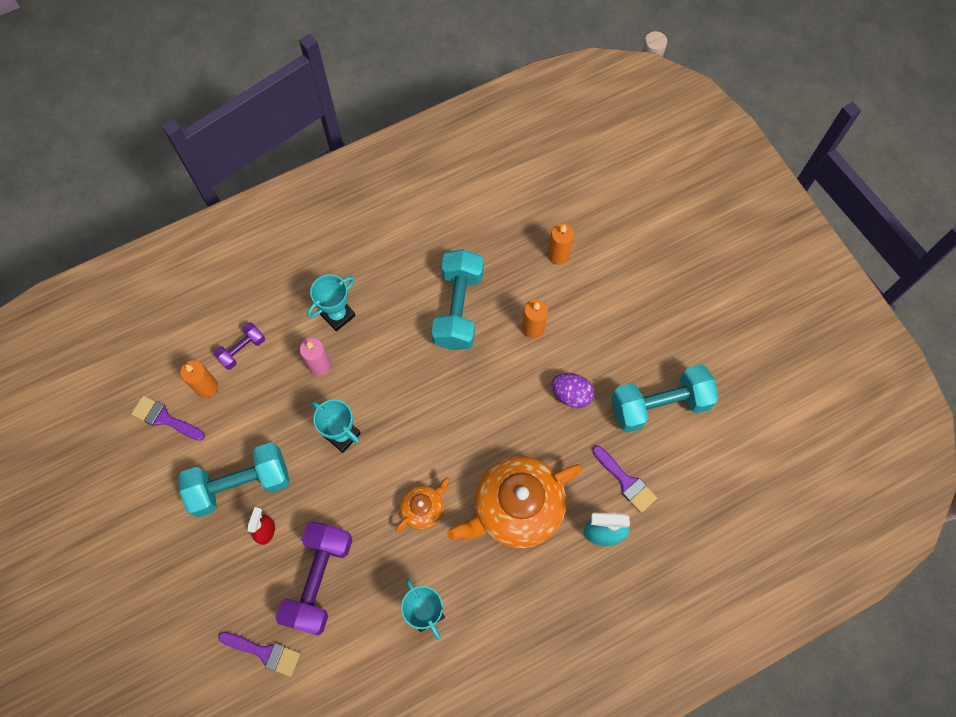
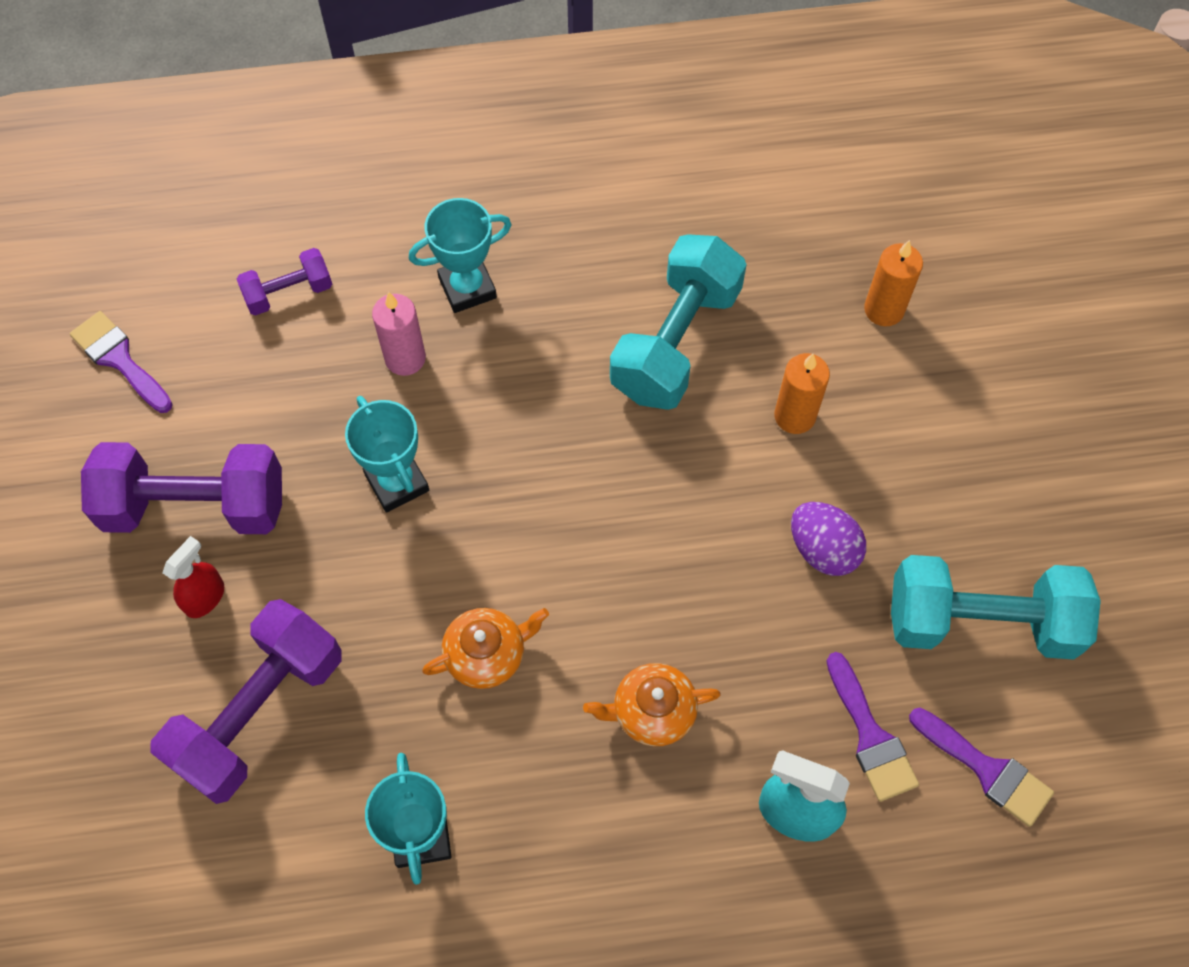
camera: 20 degrees right, 5 degrees down
(206, 387) = (207, 332): orange candle -> none
(240, 484) = (195, 506): turquoise dumbbell -> purple dumbbell
(265, 652) = (117, 802): purple brush -> purple brush (987, 770)
(516, 508) = (652, 711): orange teapot -> orange teapot, size x0.48

